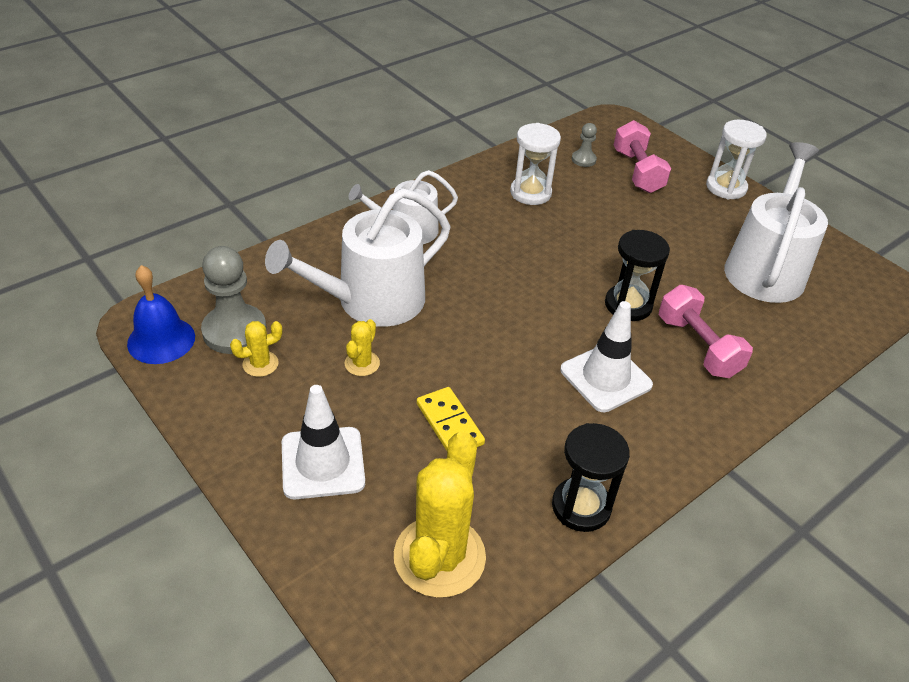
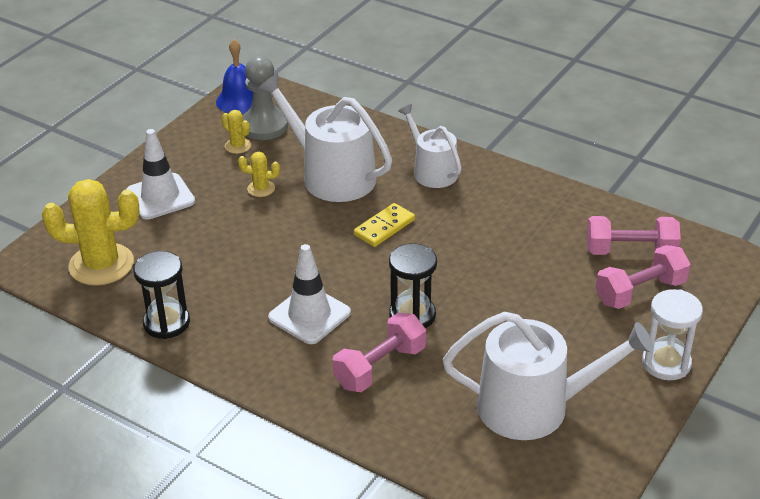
camera: 75 degrees right, 5 degrees down
(450, 424) = (220, 243): yellow domino -> yellow domino (384, 227)
(530, 193) = (542, 227): white hourglass -> none
(583, 159) = (630, 251): grey pawn -> pink dumbbell

